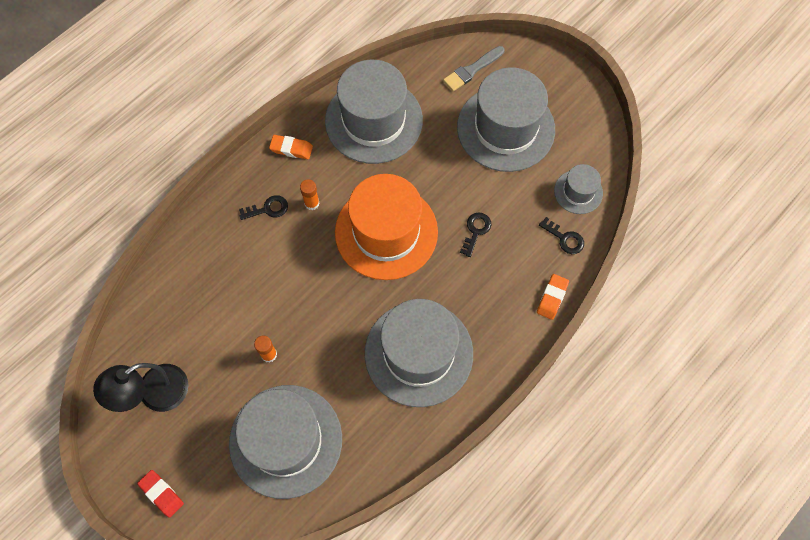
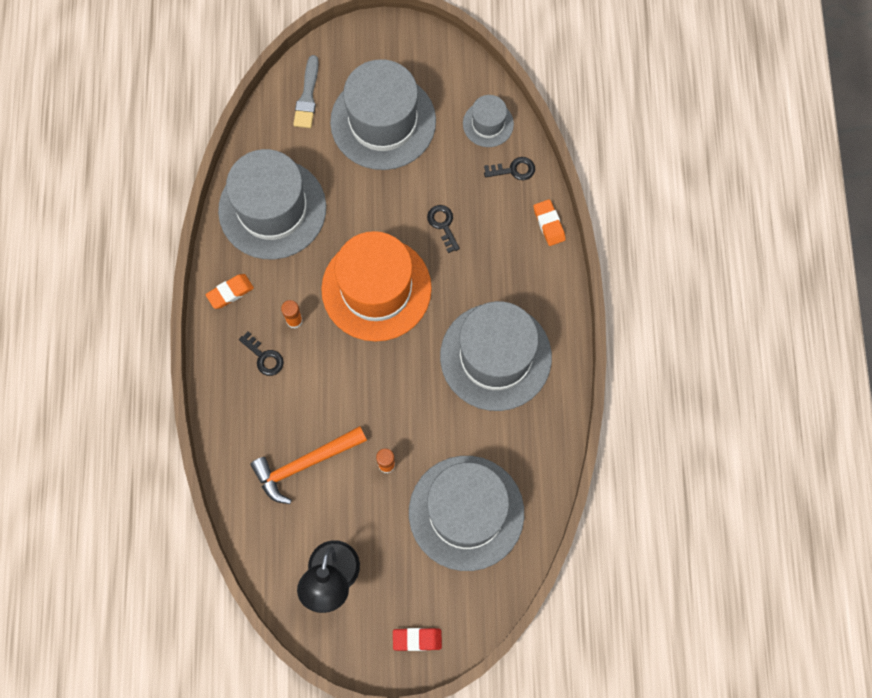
camera: 45 degrees left, 5 degrees up
(218, 301) = (304, 464): none -> orange hammer
(268, 209) = (264, 357): black key -> black key turned 105 degrees clockwise

